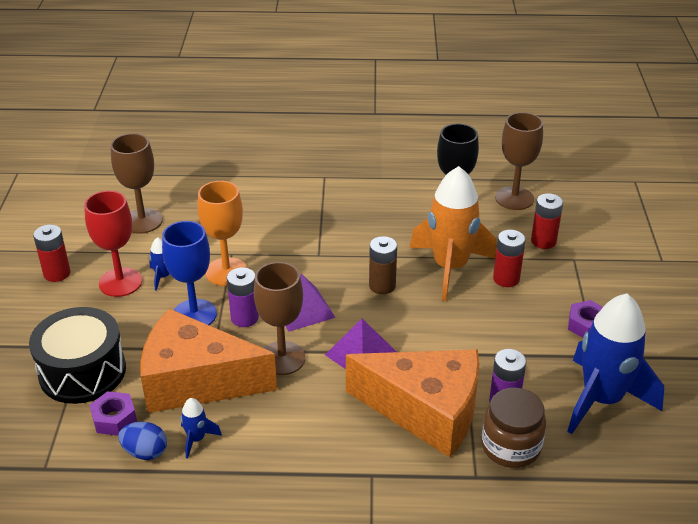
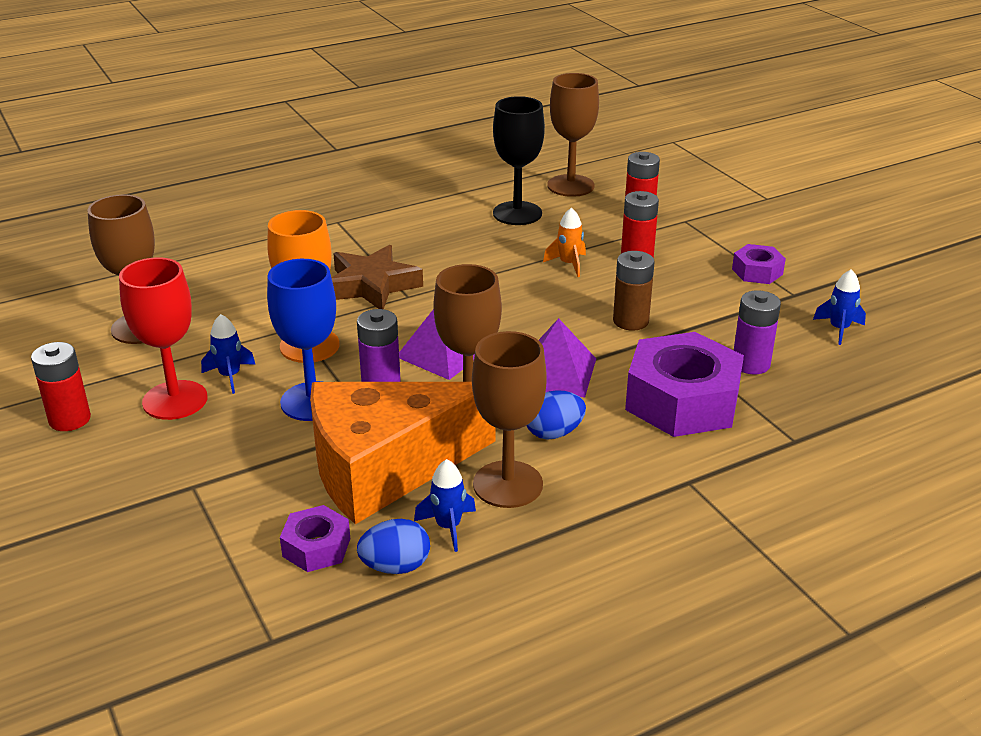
camera: 30 degrees left, 5 degrees down
(82, 371) = (218, 513): black drum -> none
(257, 425) = (508, 484): none -> brown goblet
(302, 238) = (372, 285): none -> brown star
(318, 400) = (554, 433): none -> blue egg
(382, 286) = (512, 302): brown battery -> brown battery (630, 321)
(426, 411) = (682, 401): orange cheese -> purple nut
(450, 268) = (569, 264): orange rocket -> orange rocket, size x0.41
(510, 446) = (799, 401): brown jar -> none
(602, 399) = (839, 329): blue rocket -> blue rocket, size x0.41

